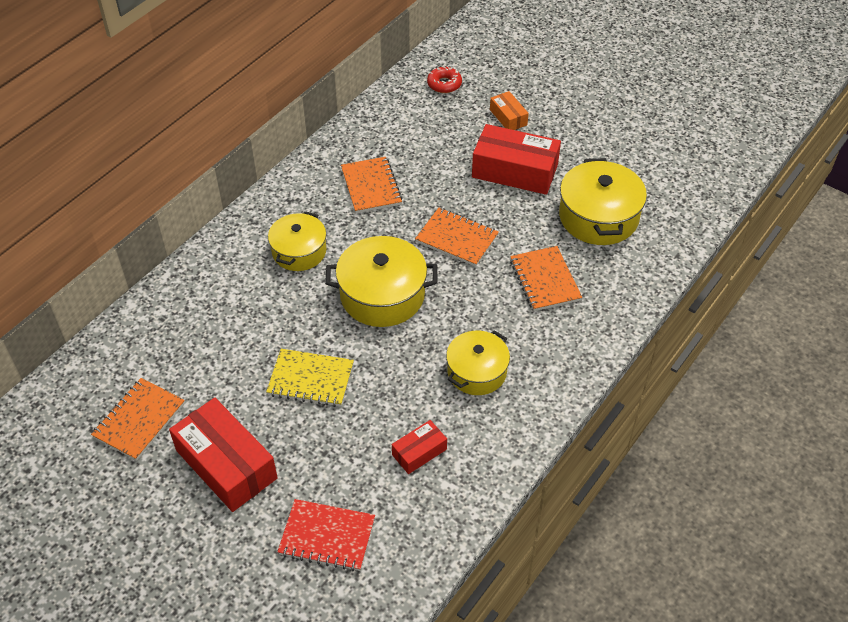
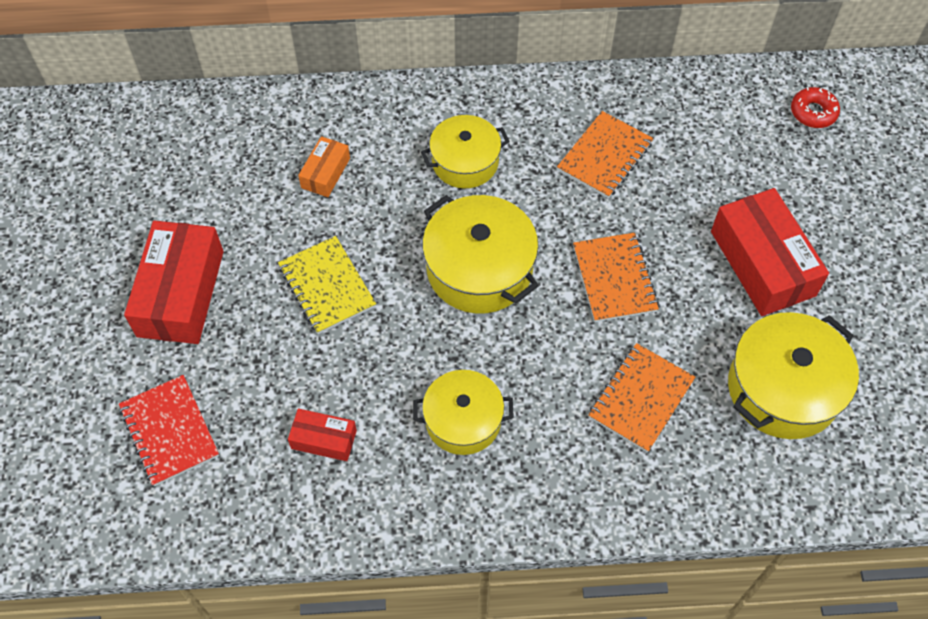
camera: 50 degrees right, 10 degrees up
(139, 420) = (171, 193): orange notebook -> none
(508, 117) = (832, 202): orange box -> orange box (325, 173)

